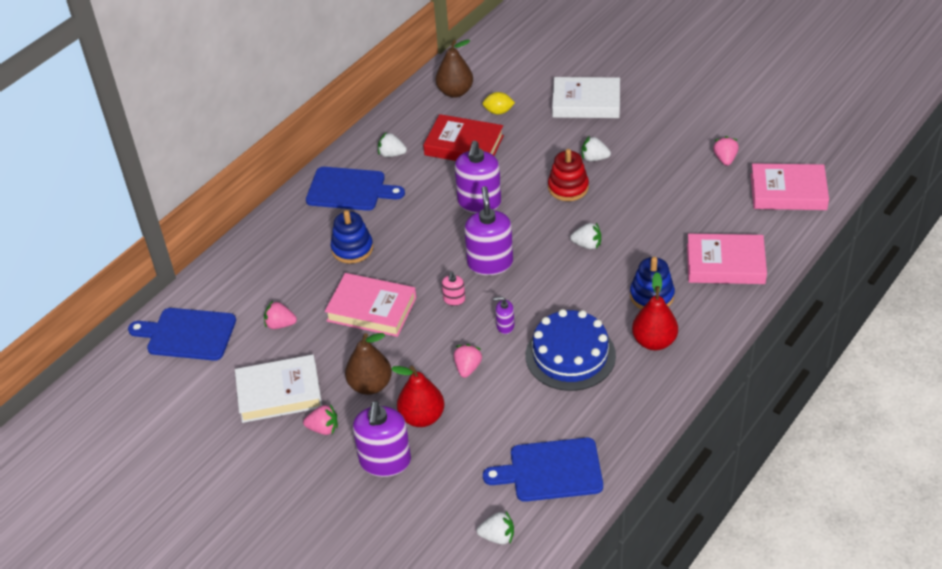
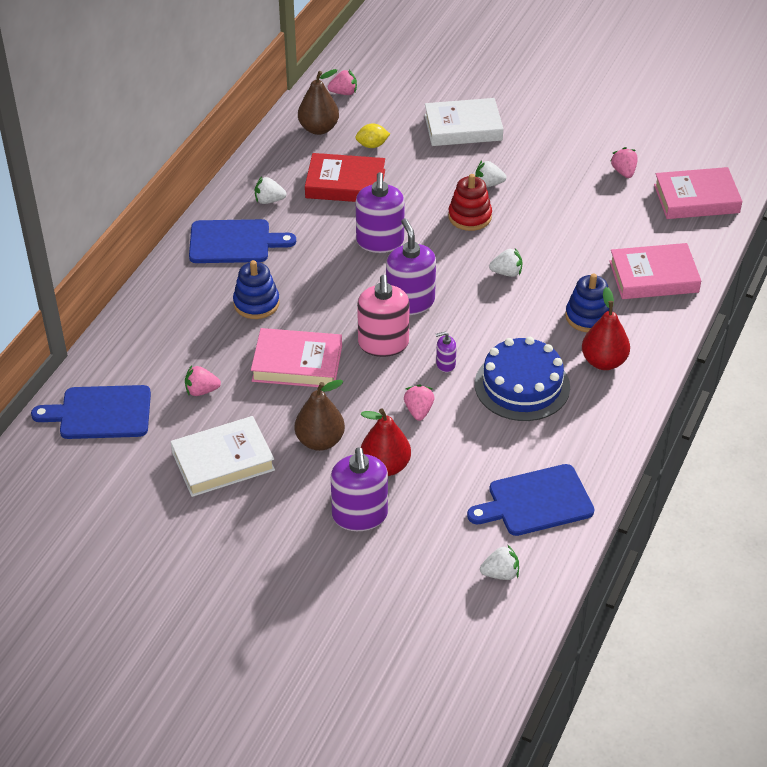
camera: 15 degrees left, 0 degrees up
(323, 428) = (283, 491): pink strawberry -> pink strawberry (344, 93)
(454, 300) = (383, 344): pink soap dispenser -> pink soap dispenser, size x2.13

